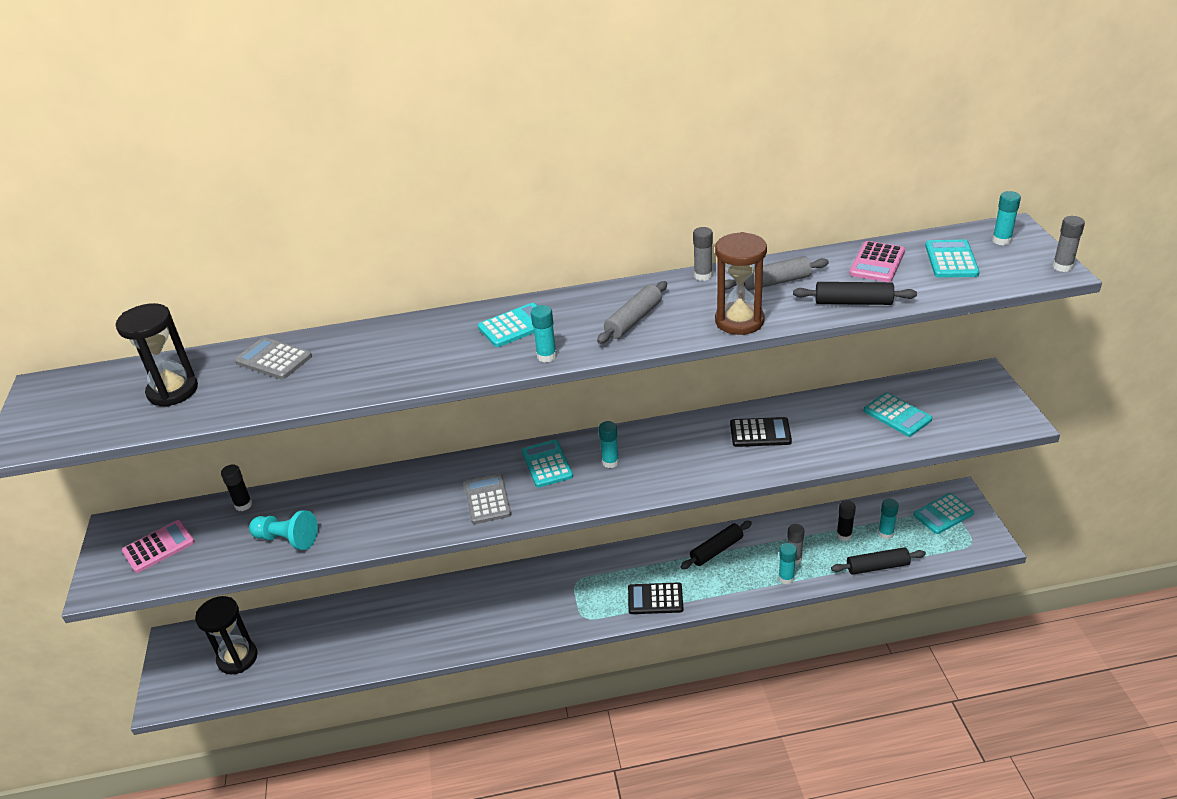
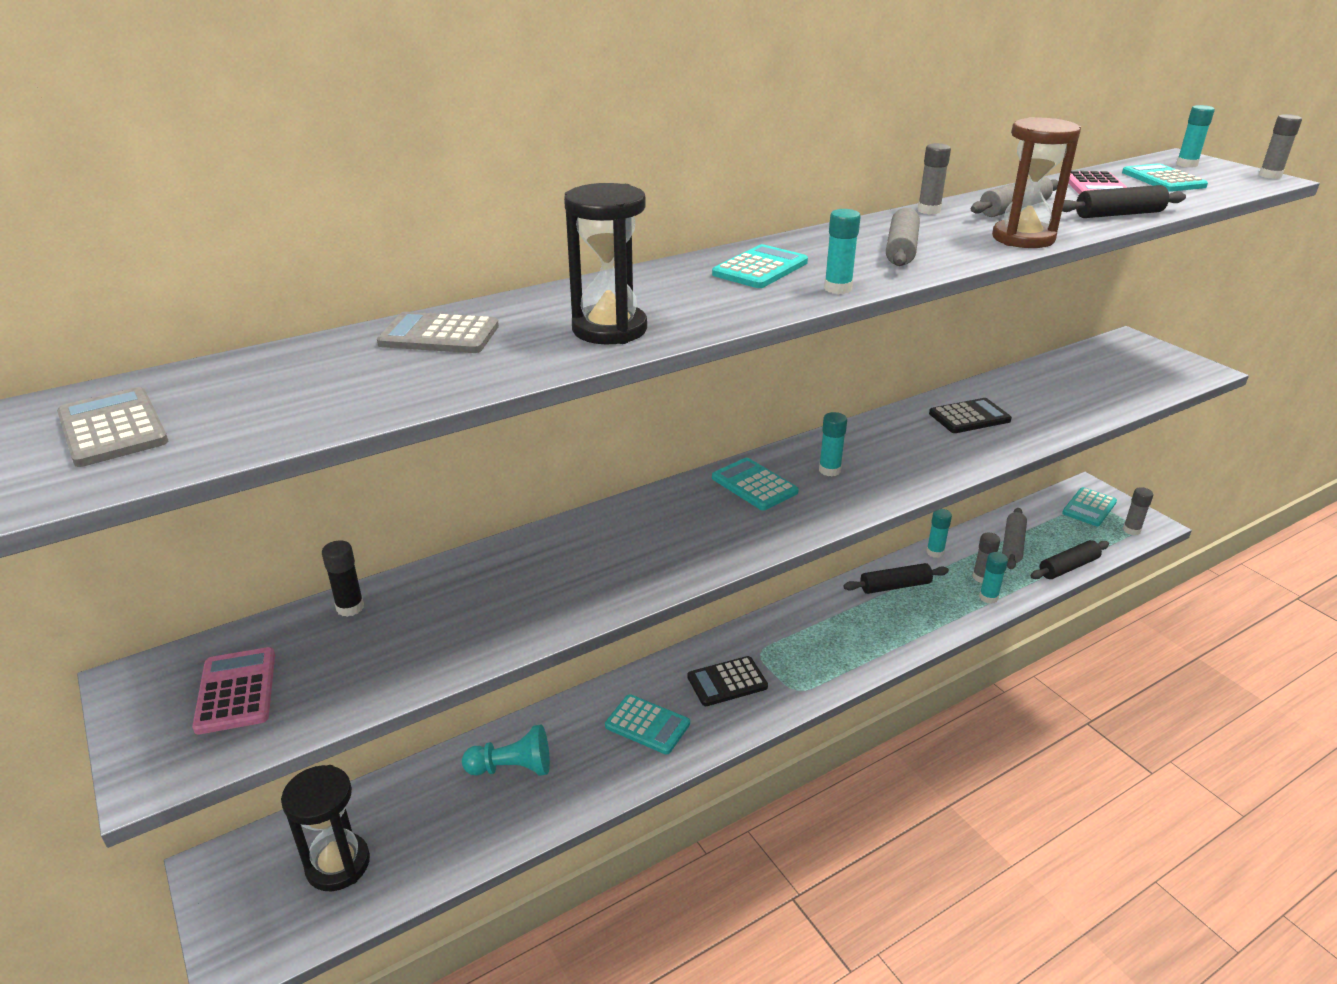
camera: 25 degrees left, 5 degrees down
(159, 547) = (236, 691): pink calculator -> pink calculator turned 45 degrees counterclockwise
(173, 391) = (296, 388): black hourglass -> black hourglass (609, 329)
(287, 539) = (453, 636): turquoise pawn -> turquoise pawn (512, 768)
(487, 499) = (710, 534): grey calculator -> grey calculator (113, 428)
(655, 599) = (865, 650): black calculator -> black calculator (727, 682)
(716, 550) = (895, 586): black rolling pin -> black rolling pin turned 45 degrees clockwise
(844, 535) = (1012, 545): black glue stick -> grey rolling pin
(885, 533) = (1051, 535): turquoise glue stick -> turquoise glue stick (935, 552)
(897, 415) = (1088, 382): turquoise calculator -> turquoise calculator (647, 725)
(965, 544) = (1131, 530): none -> grey glue stick

